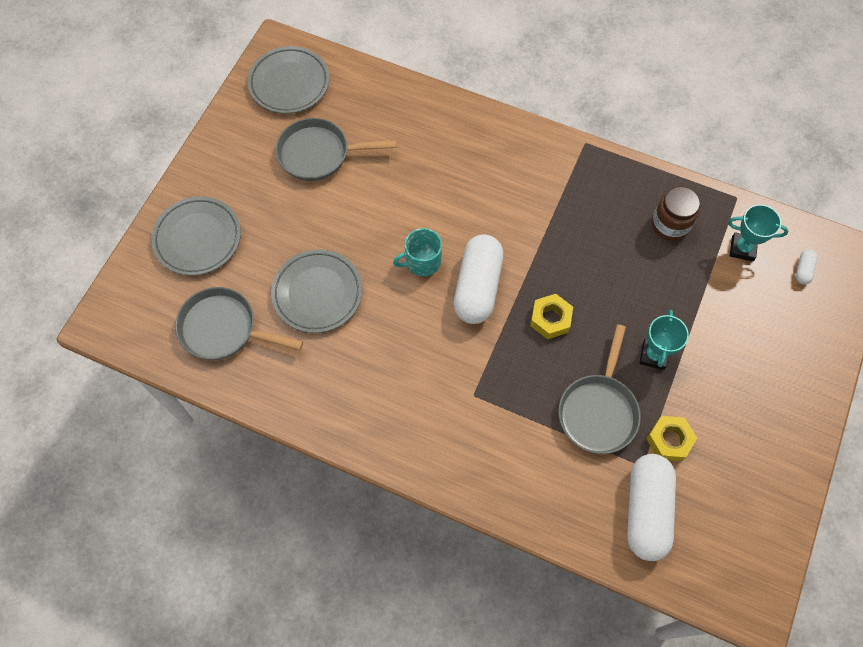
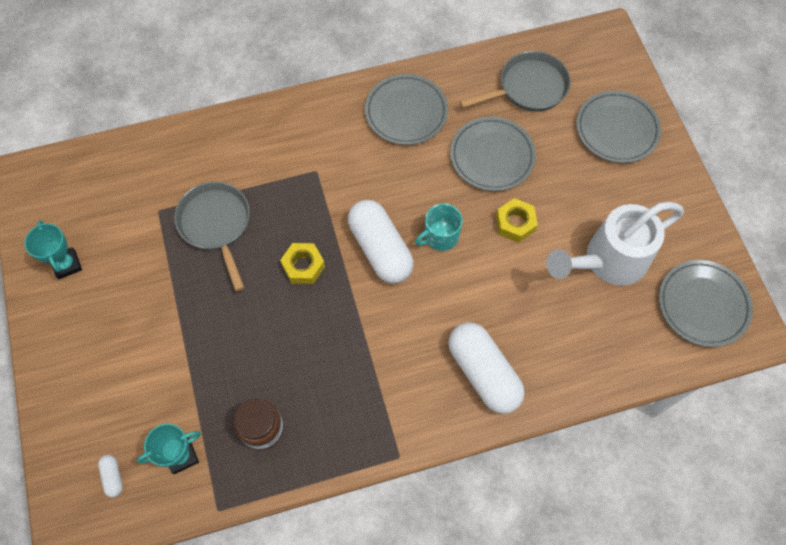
camera: 140 degrees right, 0 degrees up
(319, 154) = (608, 261): grey pan -> white watering can
(348, 389) = (406, 112): none -> grey plate
(422, 262) = (440, 236): turquoise mug -> turquoise mug turned 150 degrees counterclockwise
(646, 510) = (136, 183): white capsule -> white capsule (483, 373)
(653, 355) = (201, 297): turquoise trophy -> turquoise trophy (67, 265)
(669, 440) = (148, 242): yellow nut -> yellow nut (515, 223)

